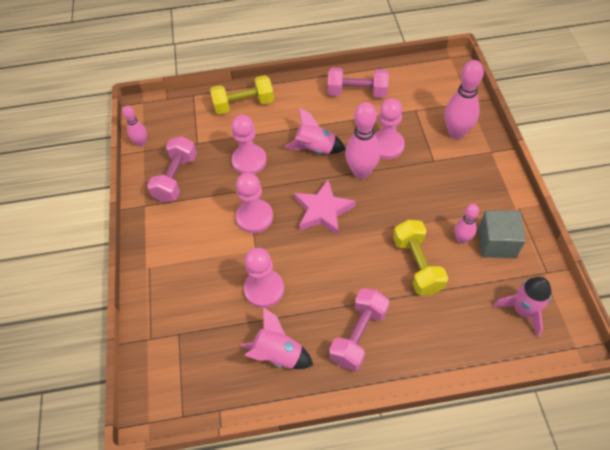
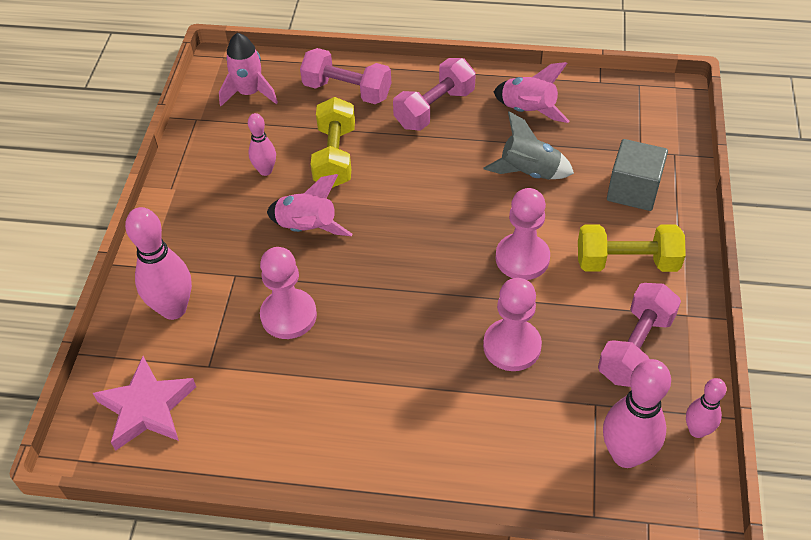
camera: 165 degrees left, 5 degrees down
(244, 104) = (498, 462): yellow dumbbell -> yellow dumbbell (626, 262)
(264, 289) = (529, 172): pink pawn -> grey rocket
(315, 148) = (400, 339): pink rocket -> pink rocket (307, 228)
(323, 211) = (424, 244): pink star -> pink star (147, 408)
(357, 92) = (285, 429): pink dumbbell -> pink dumbbell (347, 91)
(361, 172) = (347, 284): pink bowling pin -> pink bowling pin (626, 455)
(496, 243) = (228, 157): grey cube -> grey cube (633, 190)

